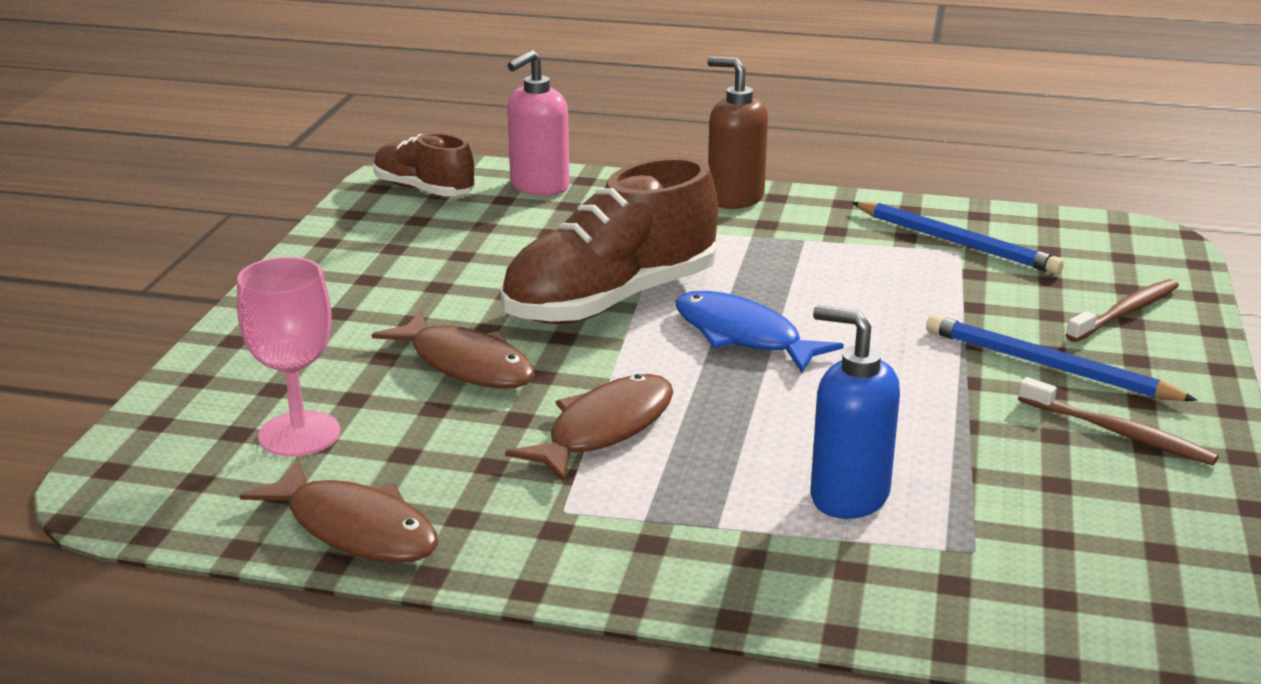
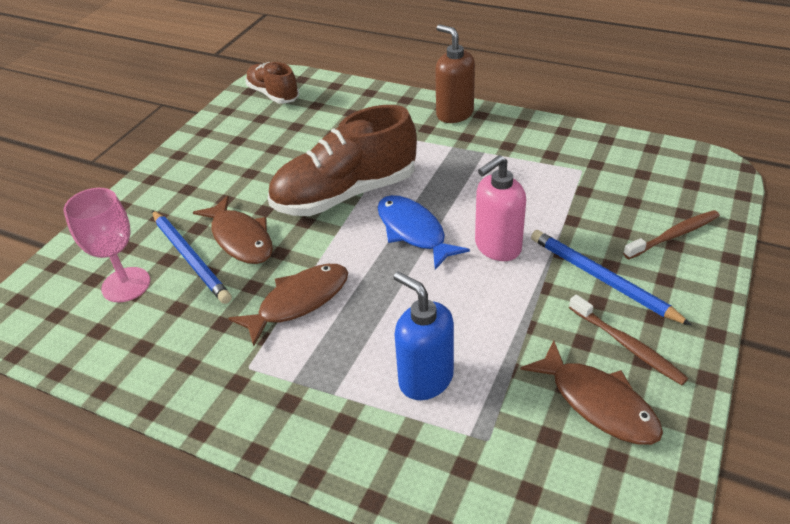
camera: 15 degrees right, 15 degrees up
(355, 528) = (125, 365): brown fish -> brown fish (598, 402)
(539, 187) = (340, 96): pink soap dispenser -> pink soap dispenser (497, 247)
(956, 242) = (582, 162): blue pencil -> blue pencil (190, 258)

